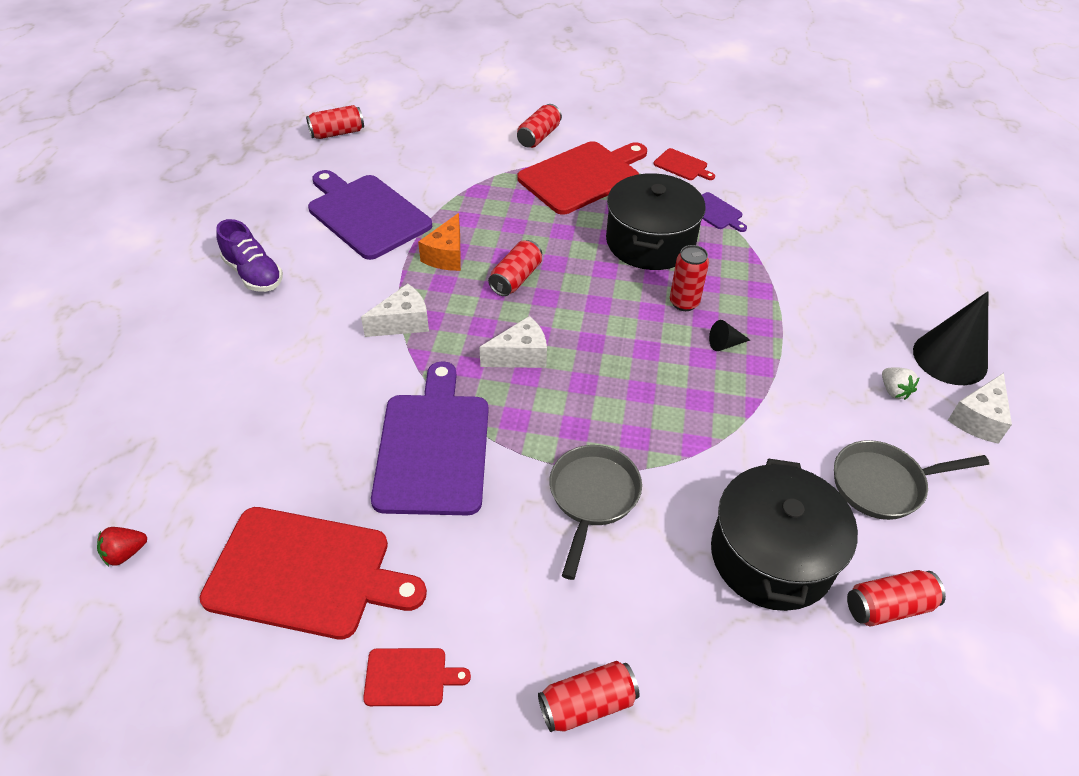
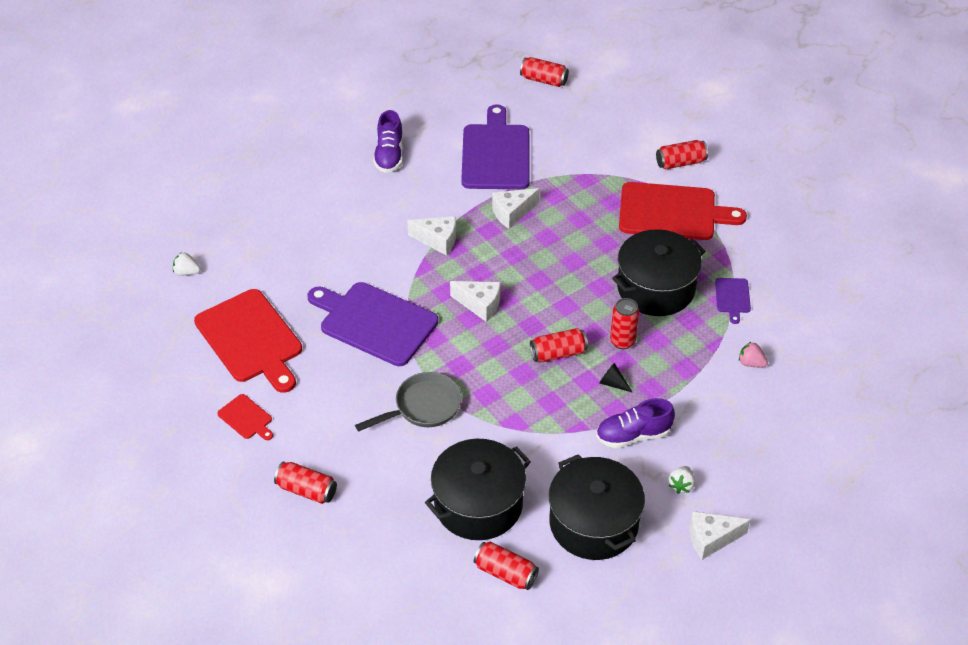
camera: 45 degrees right, 0 degrees up
(125, 553) = (187, 272): red strawberry -> white strawberry
(433, 447) = (374, 322): purple cutting board -> purple cutting board turned 105 degrees counterclockwise
(446, 255) = (512, 213): orange cheese -> white cheese
(516, 278) = (536, 256): red can -> red can (558, 353)
(682, 166) = (758, 248): red cutting board -> none
(798, 253) = (751, 363): none -> pink strawberry
(801, 377) = (633, 435): none -> purple shoe
(884, 484) = (593, 523): grey pan -> black pot
(950, 358) = (752, 496): black cone -> none

